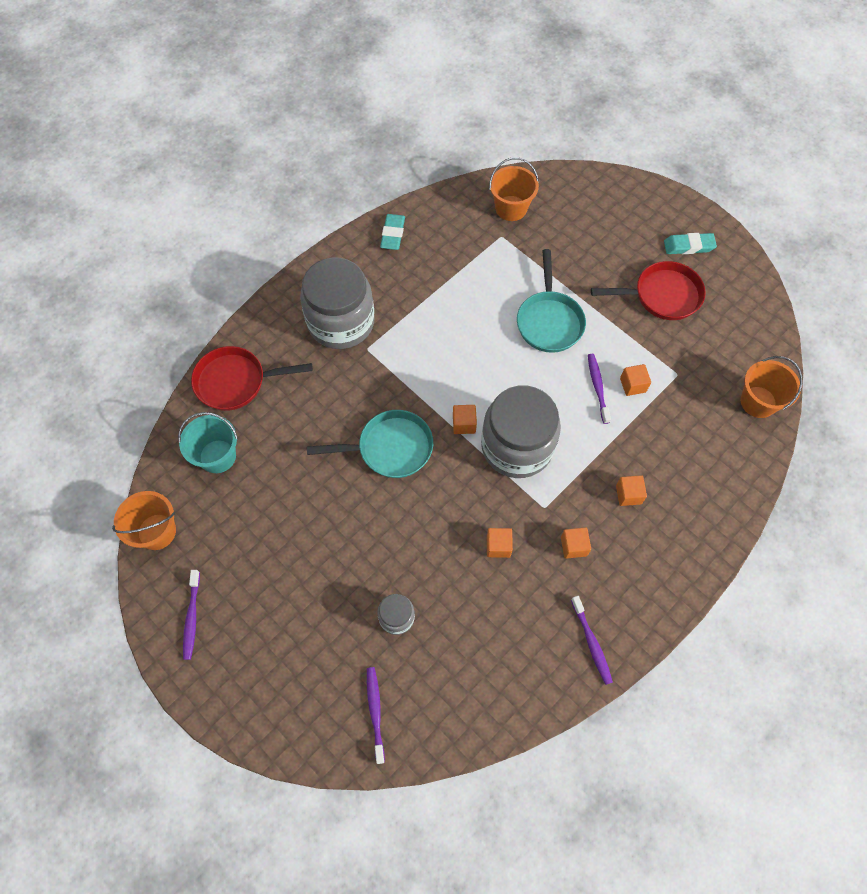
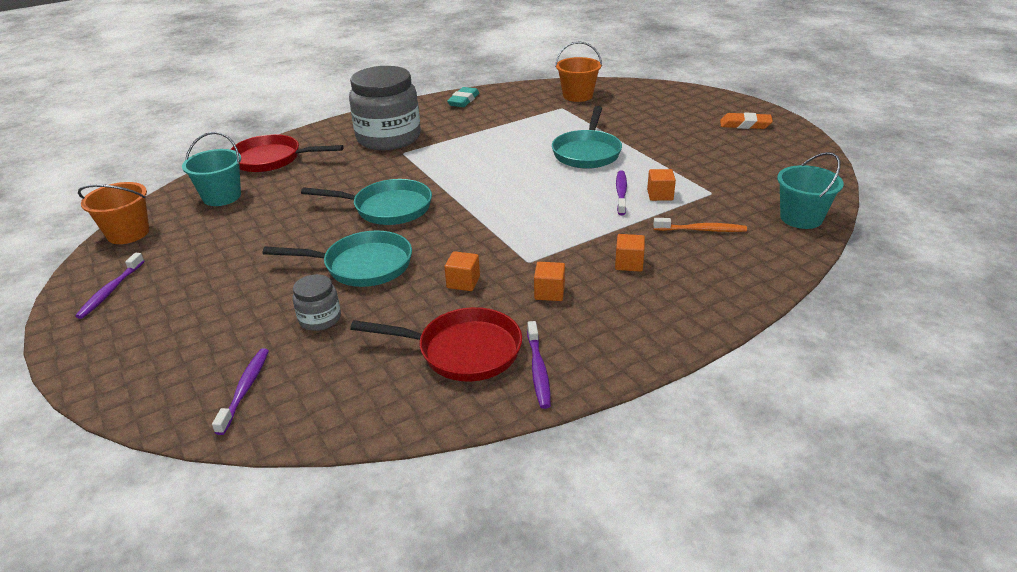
camera: 15 degrees right, 30 degrees down
(402, 539) = (362, 265): none -> turquoise pan
(464, 424) = (470, 201): orange cube -> none
(517, 446) = (518, 220): grey jar -> none
(662, 295) = (709, 148): red pan -> red pan (462, 351)
(678, 434) = (701, 230): none -> orange toothbrush
(688, 246) = (745, 125): turquoise eraser -> orange eraser
(758, 402) = (801, 218): orange bucket -> turquoise bucket

